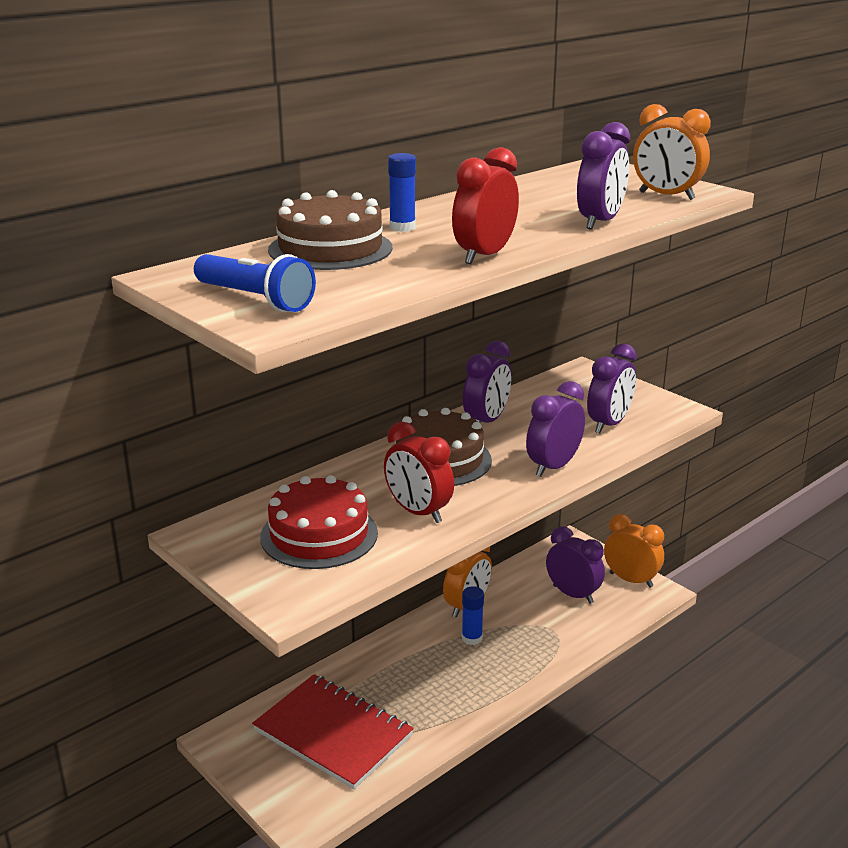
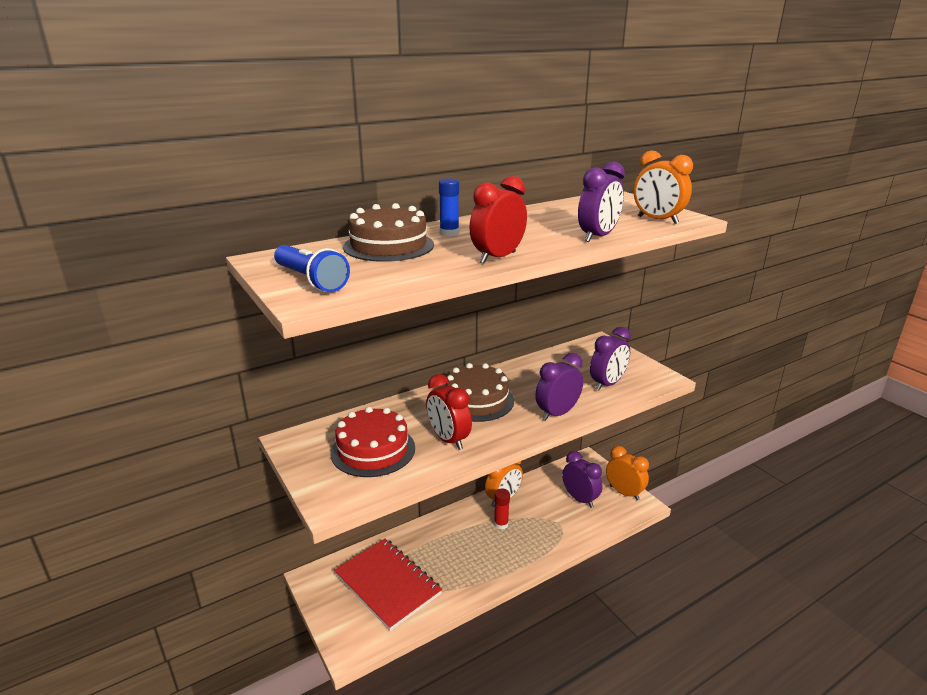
camera: 10 degrees right, 0 degrees up
(472, 638) = (501, 524): blue glue stick -> red glue stick
(486, 421) = (519, 374): purple clock -> none

